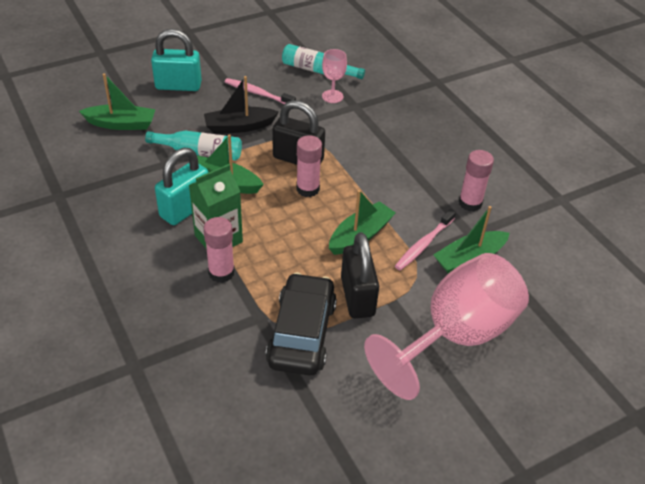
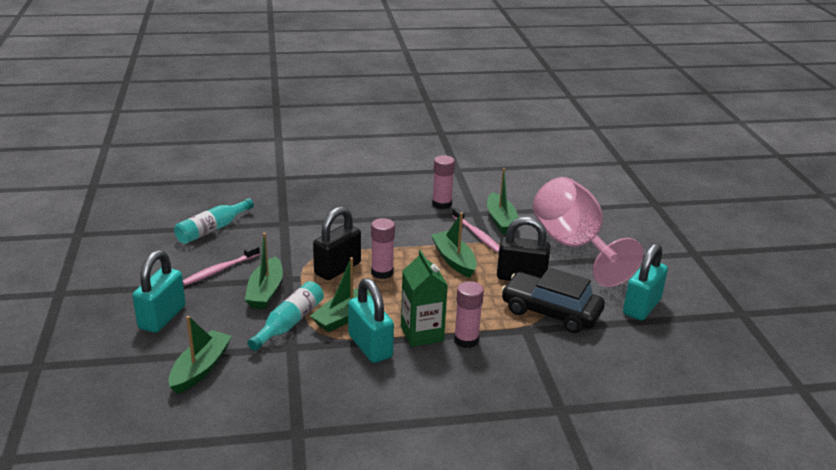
camera: 70 degrees left, 15 degrees down
(239, 127) = (265, 291): black boat -> green boat
(332, 96) = (259, 231): pink goblet -> none
(354, 422) = (641, 307): none -> turquoise padlock

